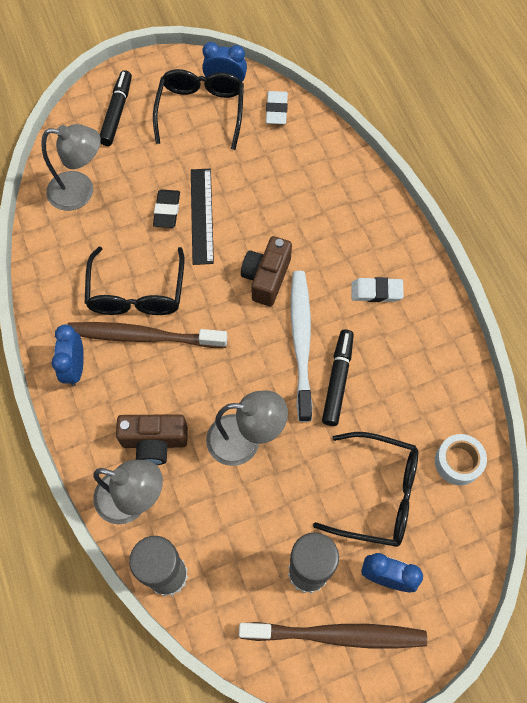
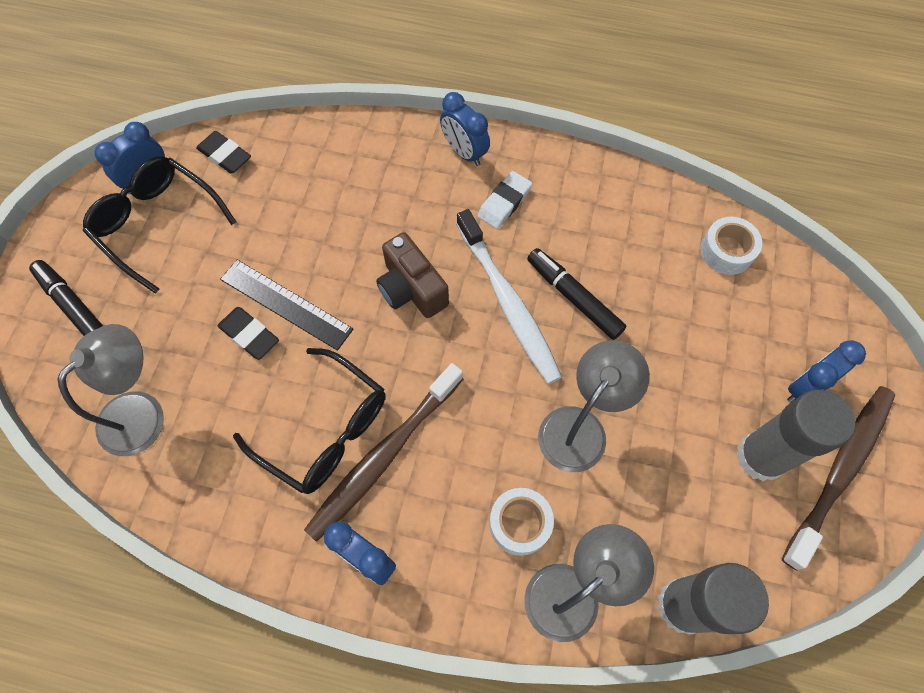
camera: 55 degrees left, 0 degrees up
(154, 442) = (519, 523): brown camera -> white tape
(276, 110) = (225, 155): white eraser -> black eraser
(301, 342) = (508, 303): white toothbrush -> white toothbrush turned 150 degrees counterclockwise
(377, 494) = (716, 340): black glasses -> none
(395, 242) = (464, 152): none -> blue clock

